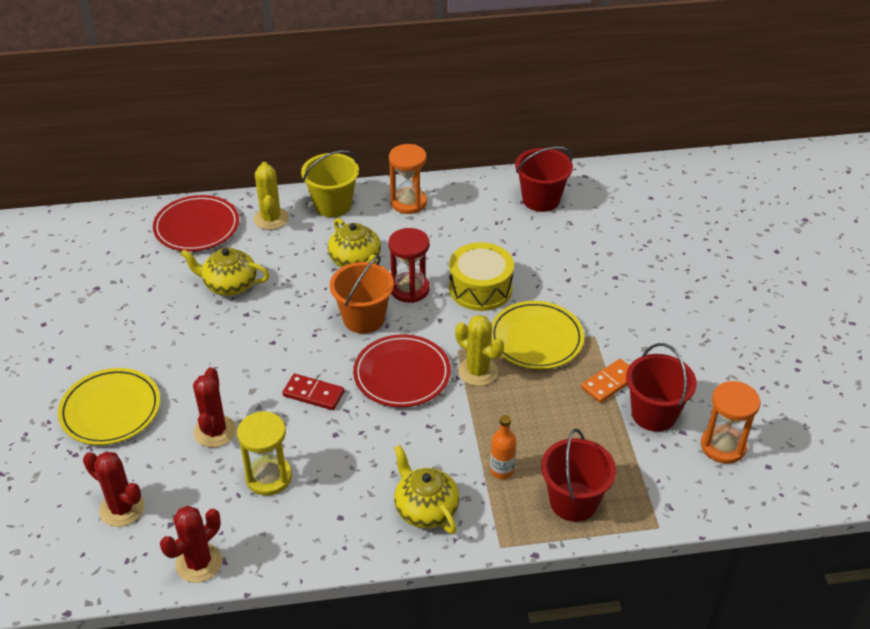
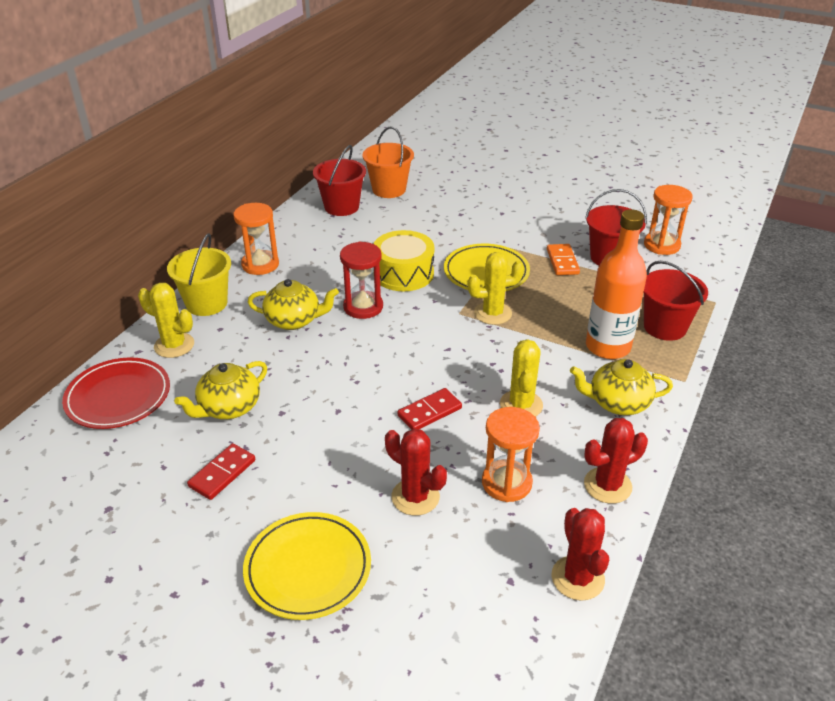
camera: 55 degrees left, 5 degrees down
(122, 508) = (459, 614): red cactus -> red cactus (607, 485)
(164, 320) = (222, 473): none -> red domino
(269, 477) = (506, 483): yellow hourglass -> orange hourglass
(364, 318) = (369, 345): orange bucket -> orange bucket (389, 189)
(368, 445) = (521, 405): none -> yellow cactus
(402, 374) = (457, 352): red plate -> none
(502, 470) = (608, 347): orange bottle -> orange bottle, size x2.05

